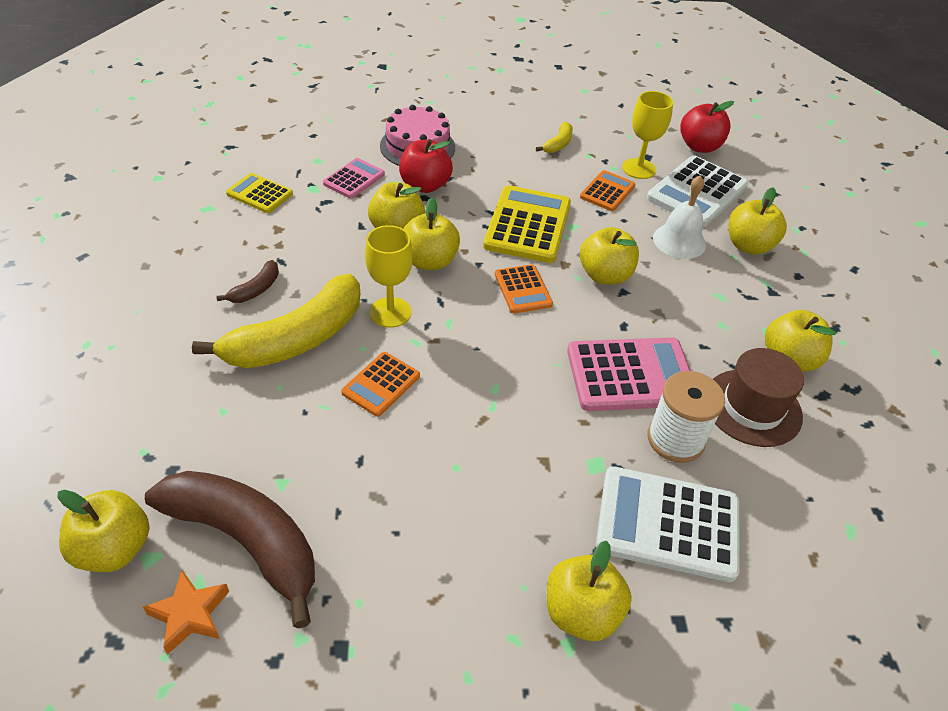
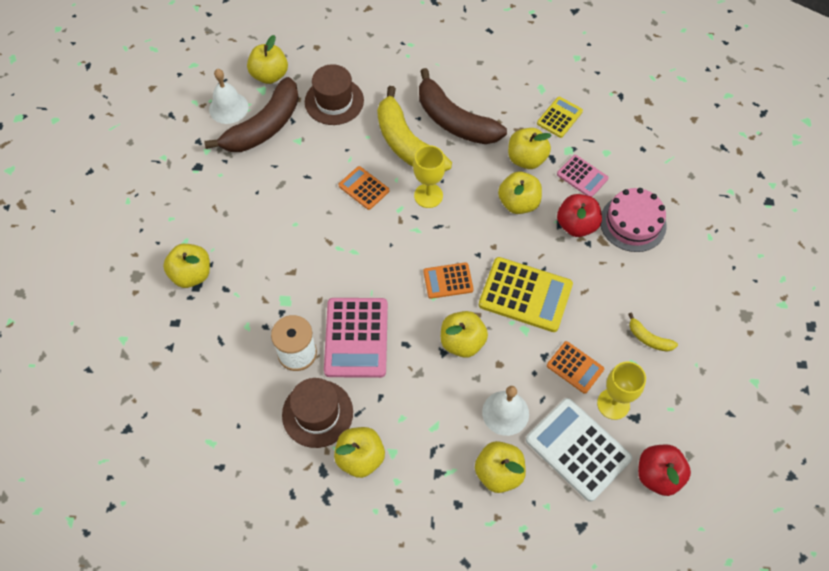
camera: 100 degrees right, 15 degrees up
(190, 614) = (228, 108): orange star -> white bell
(197, 437) = (334, 101): none -> brown hat
(256, 289) = (454, 121): brown banana -> brown banana, size x2.29
(429, 261) = (481, 222): yellow apple -> yellow apple (526, 159)
(667, 523) = (236, 332): white calculator -> none

